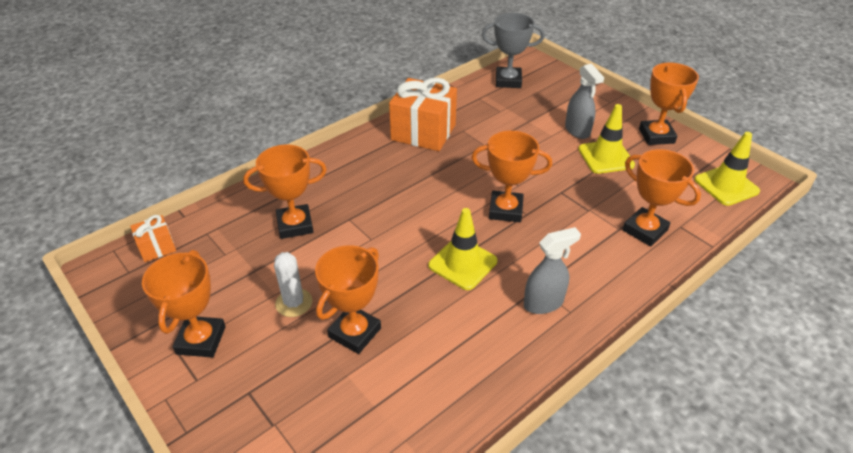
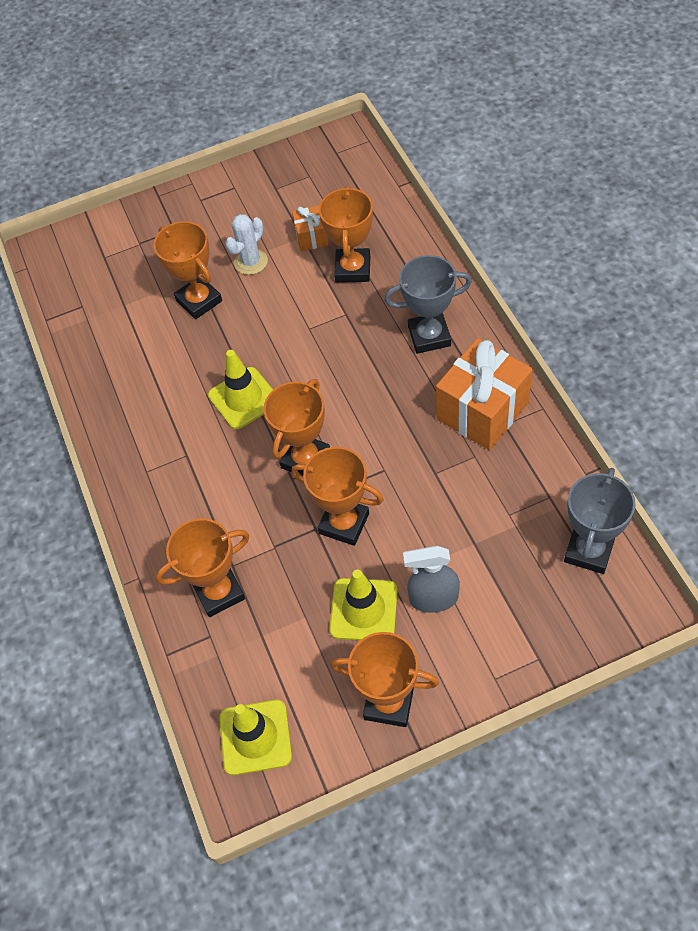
camera: 115 degrees right, 15 degrees up
(157, 247) = (360, 169): orange gift -> orange gift (311, 237)
(201, 340) = (237, 201): orange trophy -> orange trophy (344, 523)
(294, 303) = (251, 262): white cactus -> white cactus turned 45 degrees counterclockwise
(362, 167) = (429, 336): none -> grey trophy
(543, 303) = (166, 452): grey spray bottle -> none

